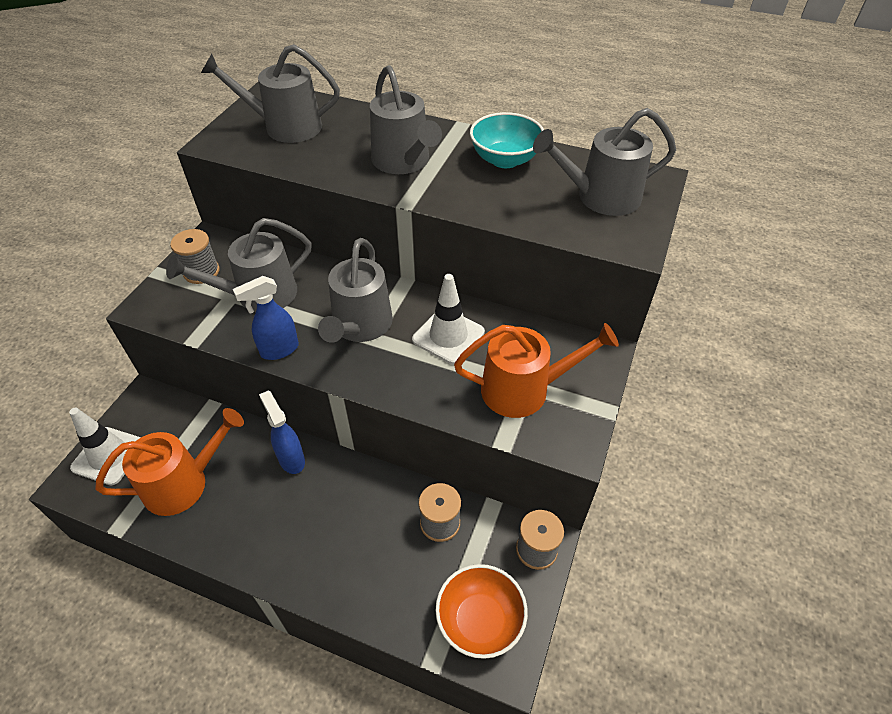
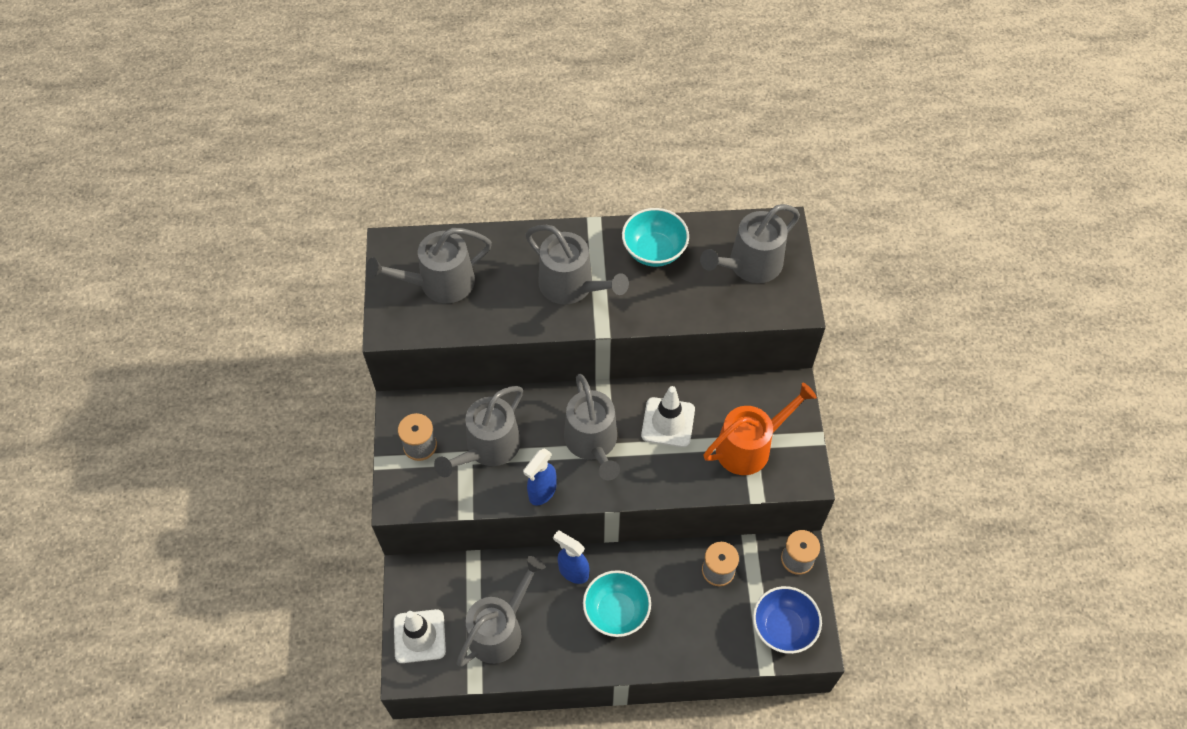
camera: 25 degrees left, 10 degrees up
(183, 483) = (499, 630): orange watering can -> grey watering can
(307, 517) = (616, 611): none -> turquoise bowl
(480, 621) = (783, 627): orange bowl -> blue bowl

